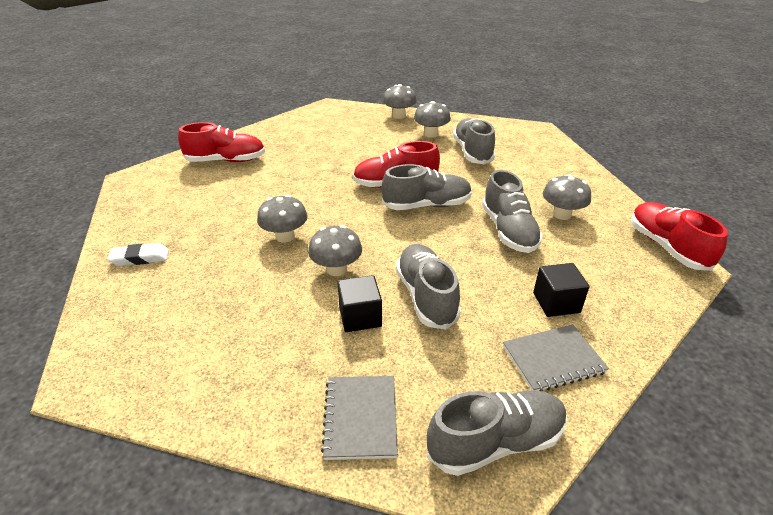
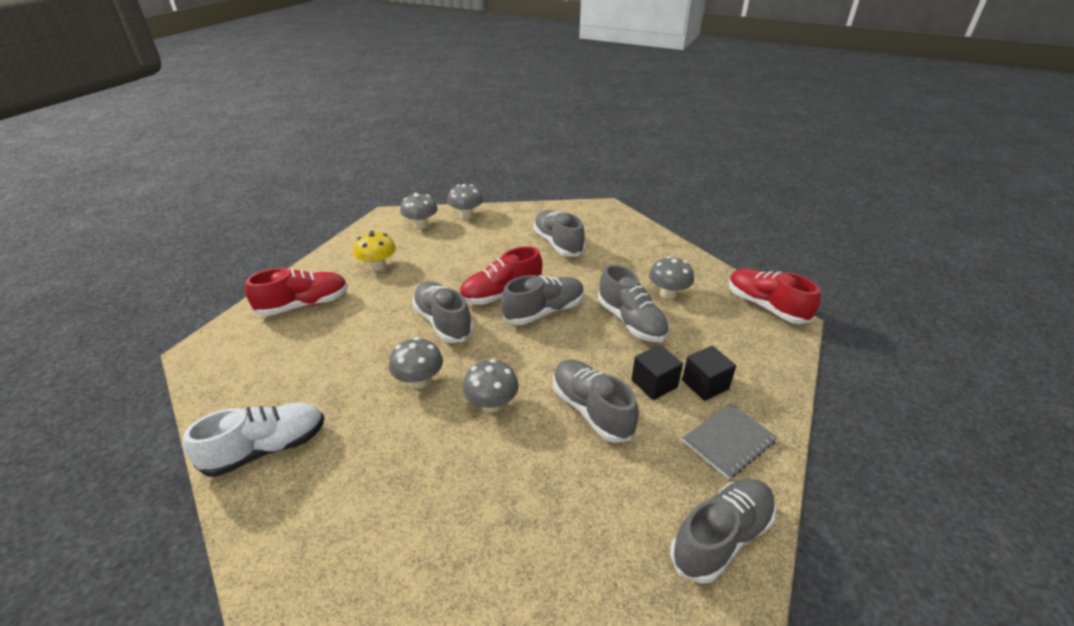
camera: 20 degrees left, 0 degrees up
(140, 258) = (267, 449): white eraser -> white shoe
(301, 143) = (378, 266): none -> yellow mushroom
(331, 195) = (443, 322): none -> grey shoe
(360, 317) = (541, 449): black cube -> black cube (654, 383)
(361, 418) = (595, 555): grey notebook -> none
(431, 134) = (509, 231): grey mushroom -> grey mushroom (421, 225)

